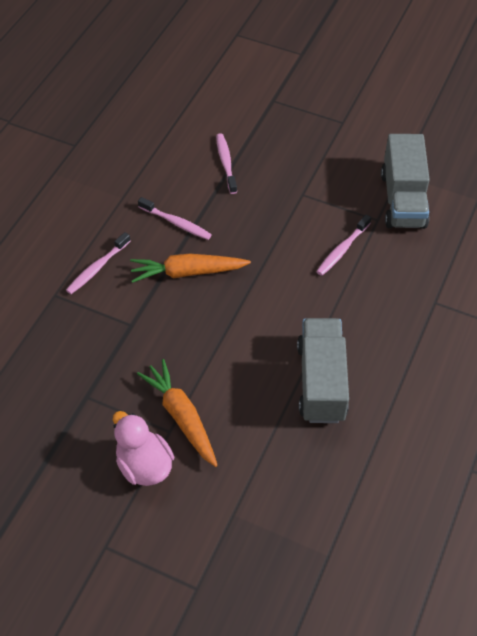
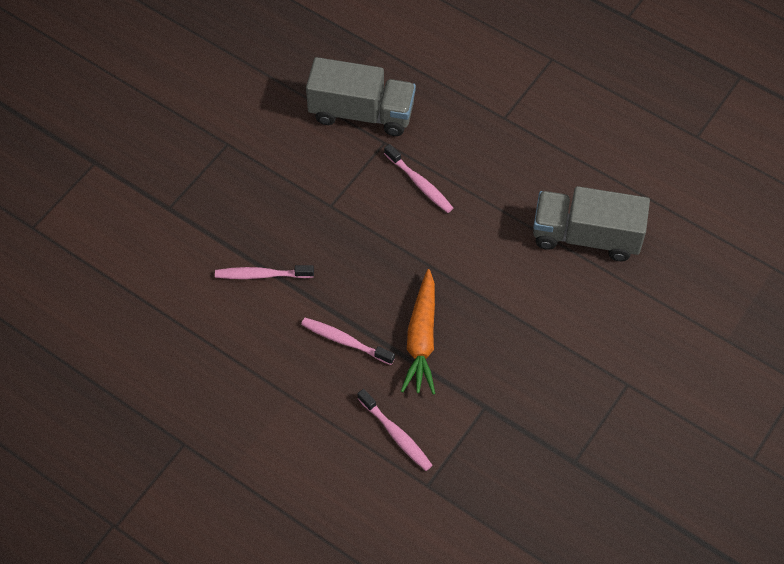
camera: 80 degrees left, 5 degrees up
(144, 465) = (665, 412): pink duck -> none
(176, 223) = (345, 341): pink toothbrush -> pink toothbrush turned 105 degrees counterclockwise
(181, 416) = (611, 370): orange carrot -> none

